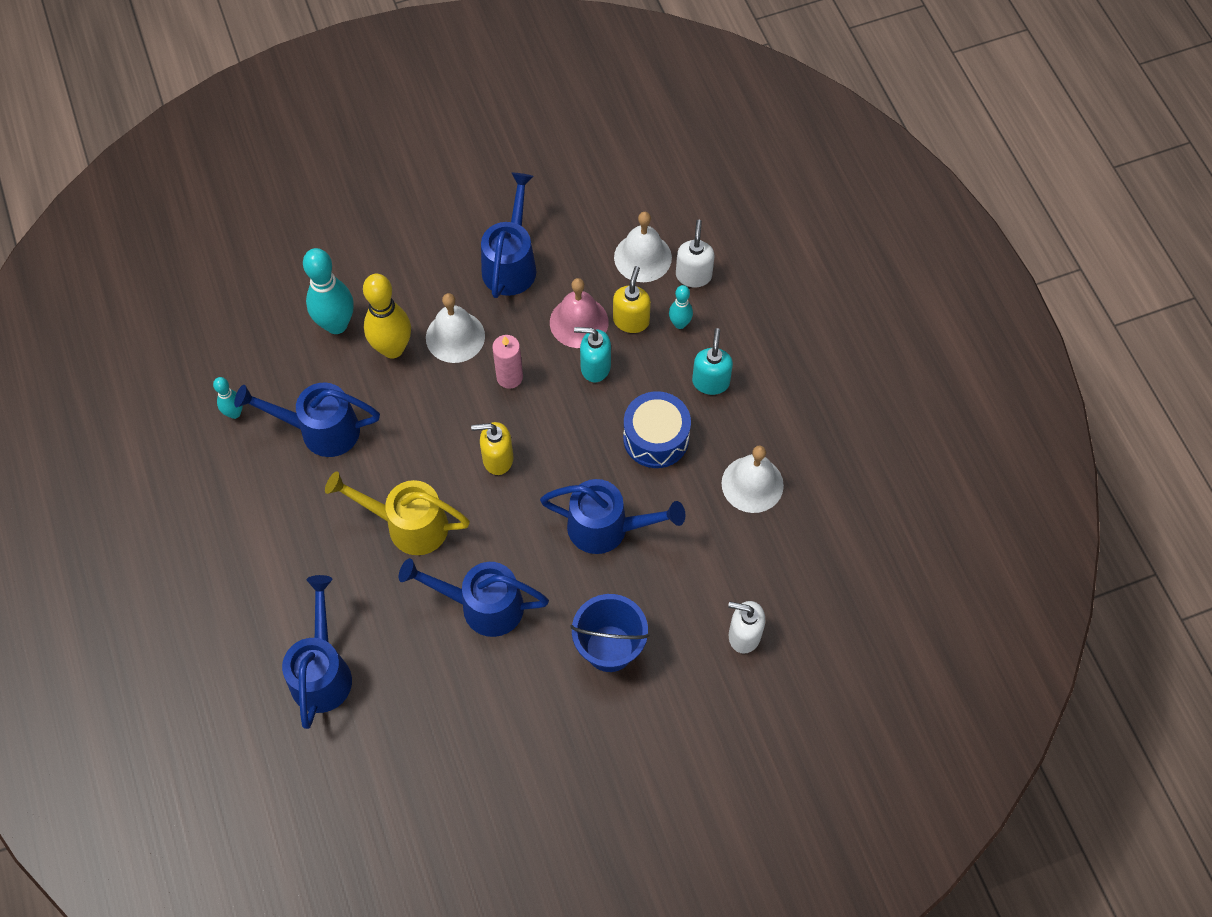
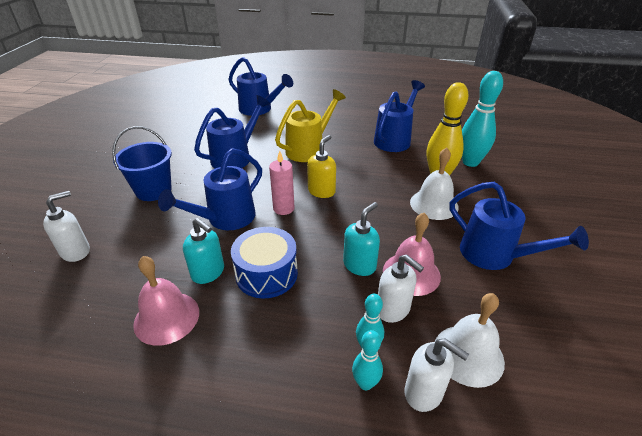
camera: 120 degrees right, 25 degrees down
(234, 413) = (425, 120): turquoise bowling pin -> turquoise bowling pin (365, 383)
(509, 377) = (382, 217): pink candle -> pink candle (283, 208)
(631, 320) = (393, 309): yellow soap dispenser -> white soap dispenser
(710, 382) = (287, 339): turquoise soap dispenser -> turquoise soap dispenser (208, 272)
(752, 484) = (166, 317): white bell -> pink bell

